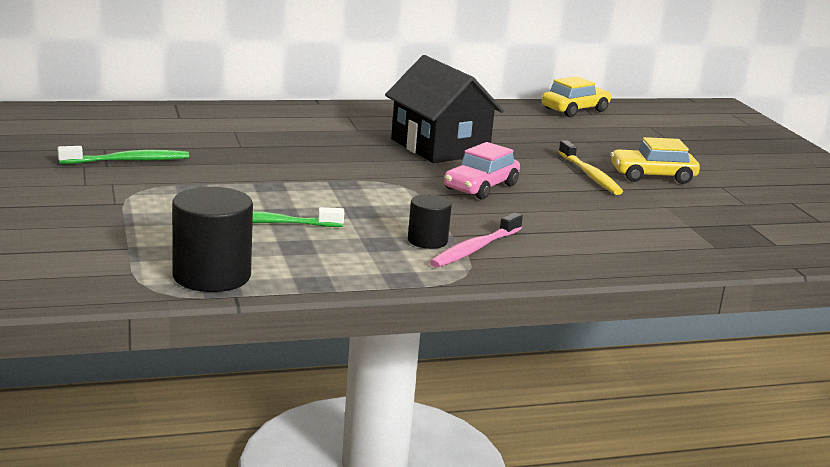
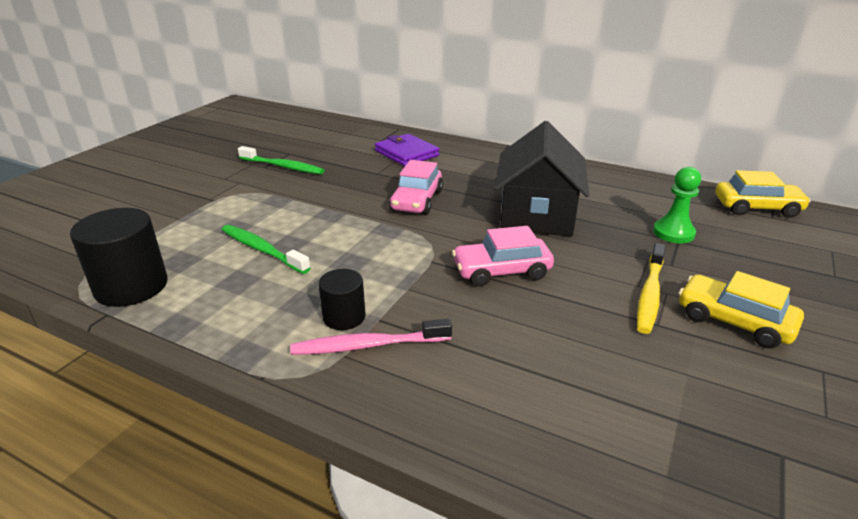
camera: 45 degrees right, 10 degrees up
(234, 124) = (406, 153): none -> purple wallet
(325, 159) = (417, 201): none -> pink car
(549, 137) = (673, 233): none -> green pawn

